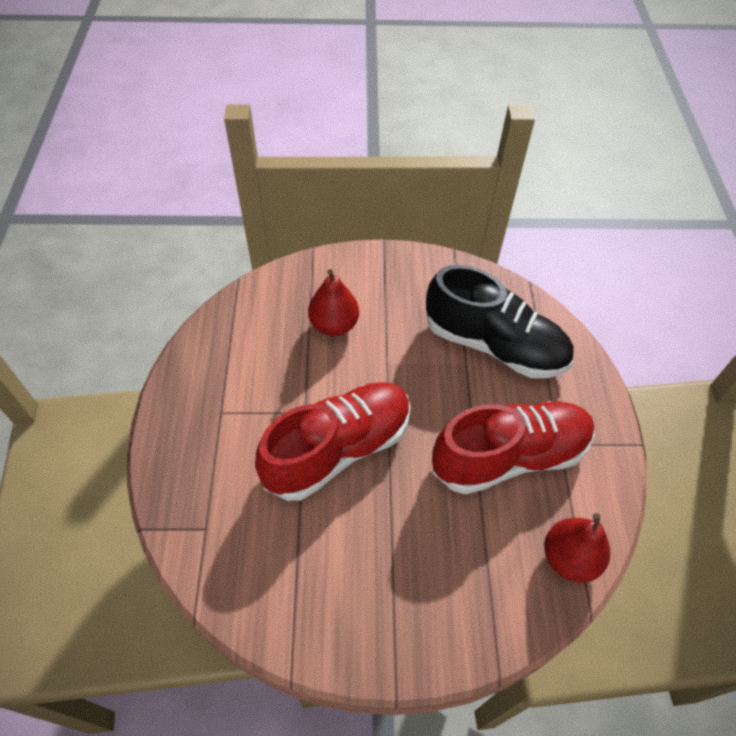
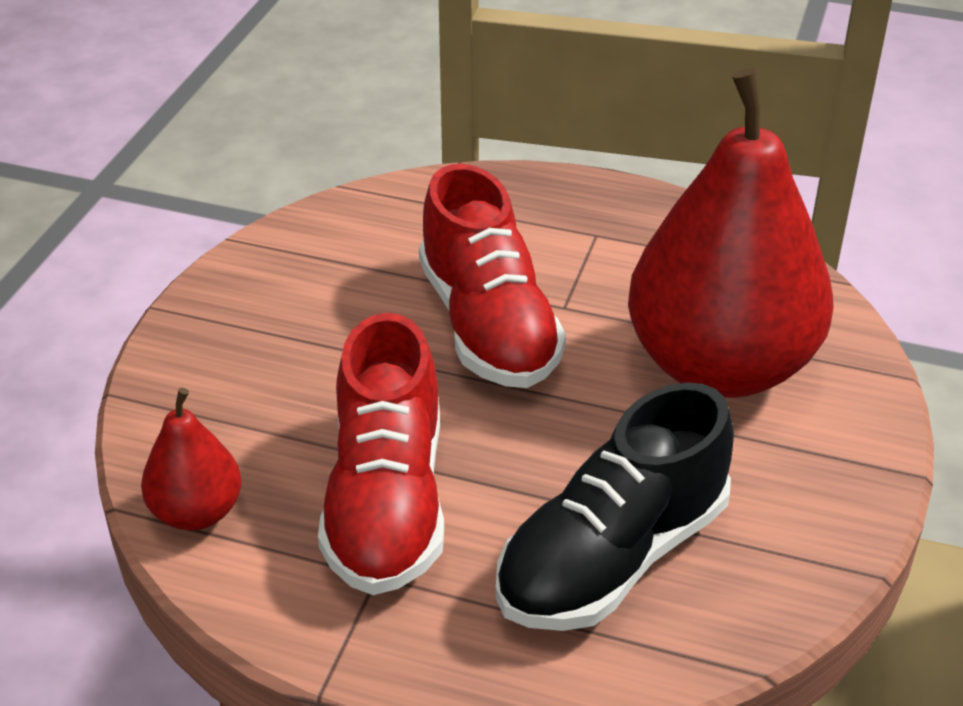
camera: 110 degrees right, 15 degrees down
(334, 325) = (720, 366): red pear -> red pear, size x2.24

